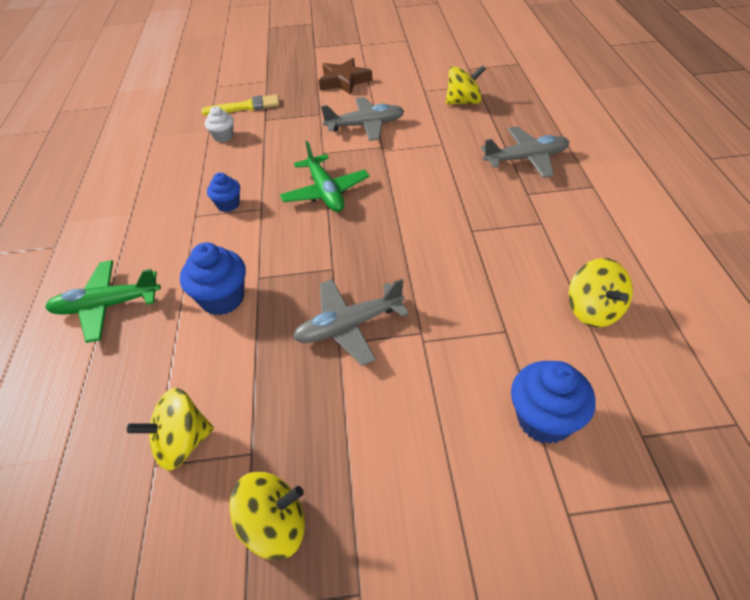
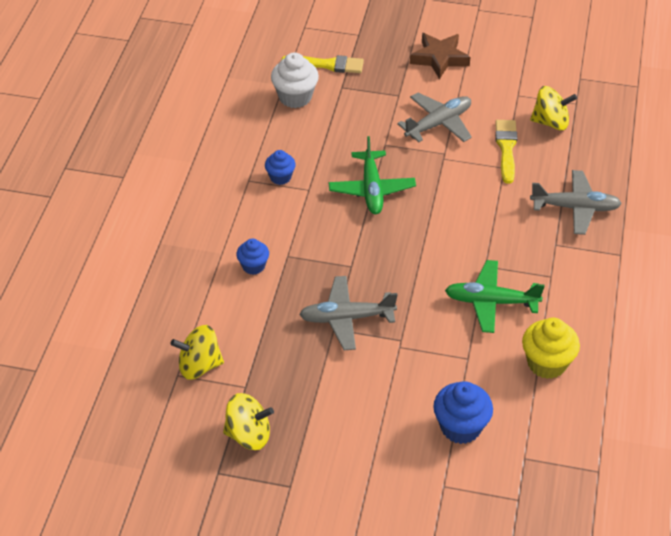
camera: 15 degrees right, 0 degrees up
(107, 306) = (160, 245): green plane -> green plane (490, 302)
(222, 299) = (253, 266): blue cupcake -> blue cupcake, size x0.61
(223, 136) = (295, 97): white cupcake -> white cupcake, size x1.63
(365, 125) = (438, 123): grey plane -> grey plane turned 45 degrees counterclockwise
(436, 129) = (506, 148): none -> yellow brush
(593, 310) = (547, 363): yellow spinning top -> yellow cupcake

